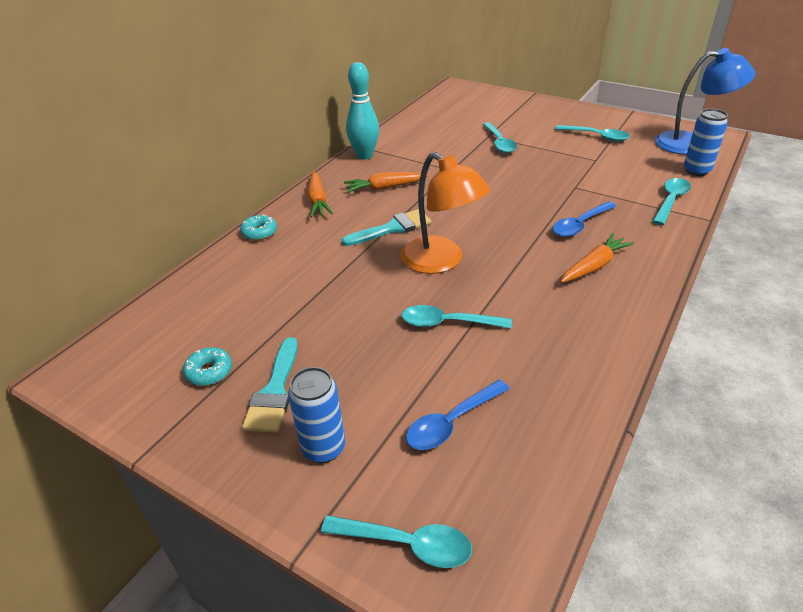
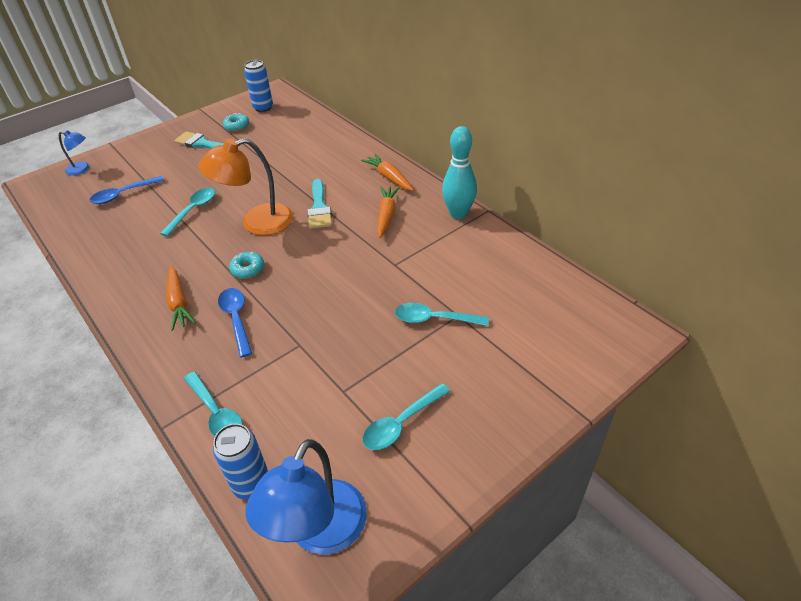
camera: 110 degrees right, 5 degrees up
(259, 232) = (361, 148): turquoise donut -> turquoise donut (248, 269)
(317, 201) = (389, 177): orange carrot -> orange carrot turned 45 degrees clockwise
(323, 448) = (152, 154): blue can -> blue can (263, 108)
(407, 544) = (82, 169): turquoise spoon -> blue lamp
(451, 422) = (123, 194): blue spoon -> blue spoon turned 105 degrees counterclockwise

